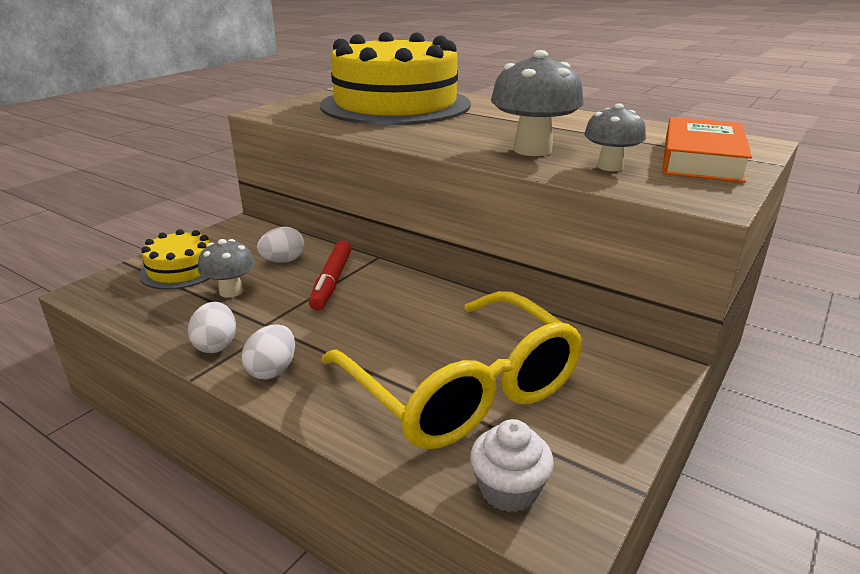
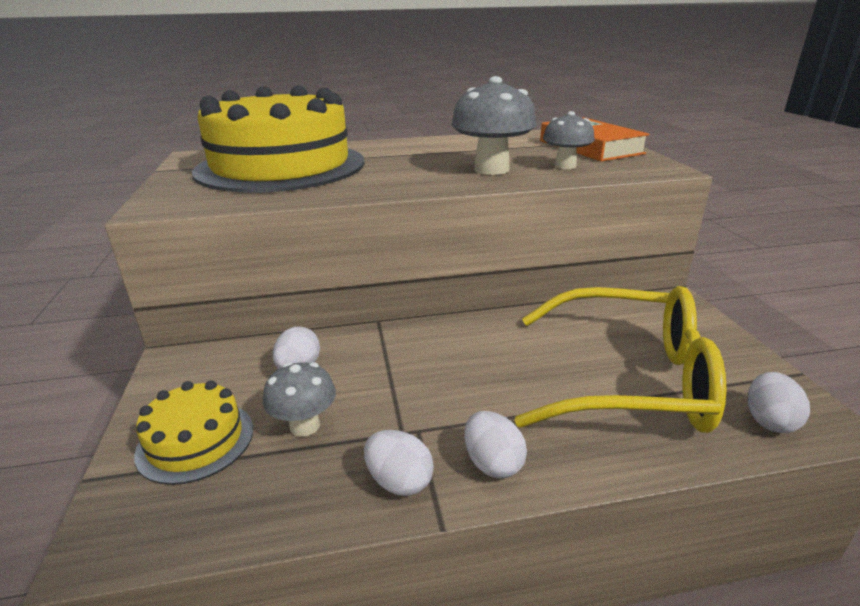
camera: 45 degrees left, 0 degrees up
(332, 281) = (383, 361): red marker -> none
(508, 490) = (769, 421): white cupcake -> white egg

